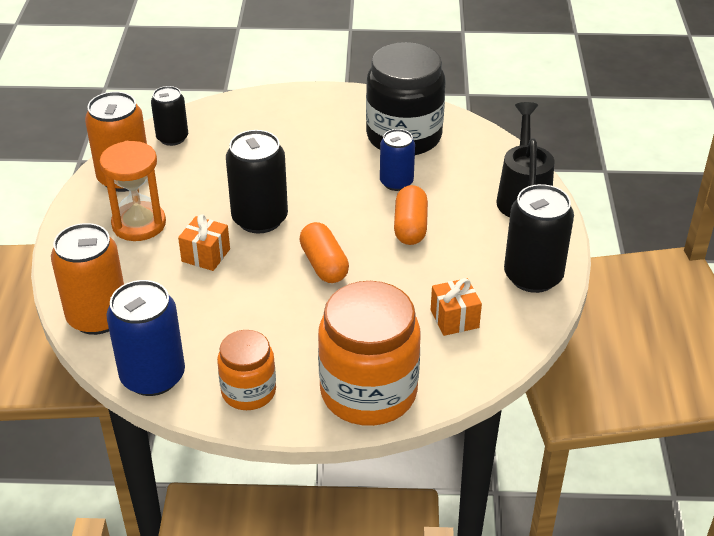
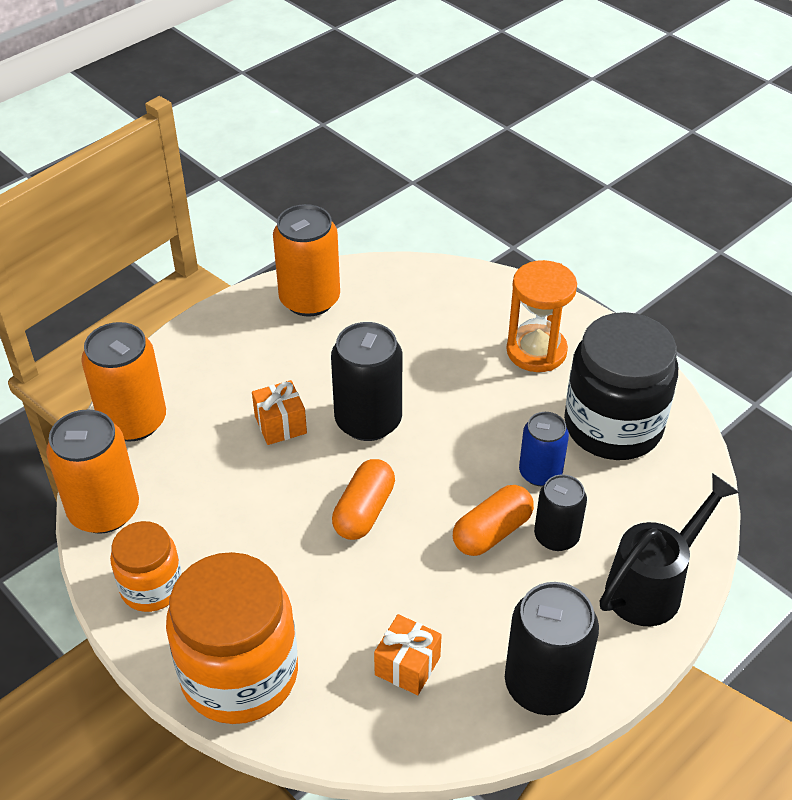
camera: 45 degrees right, 5 degrees up
(139, 224) = (267, 354): orange hourglass -> orange hourglass (536, 351)
(153, 376) = (104, 510): blue can -> orange can
(172, 138) = (396, 284): black can -> black can (556, 536)

